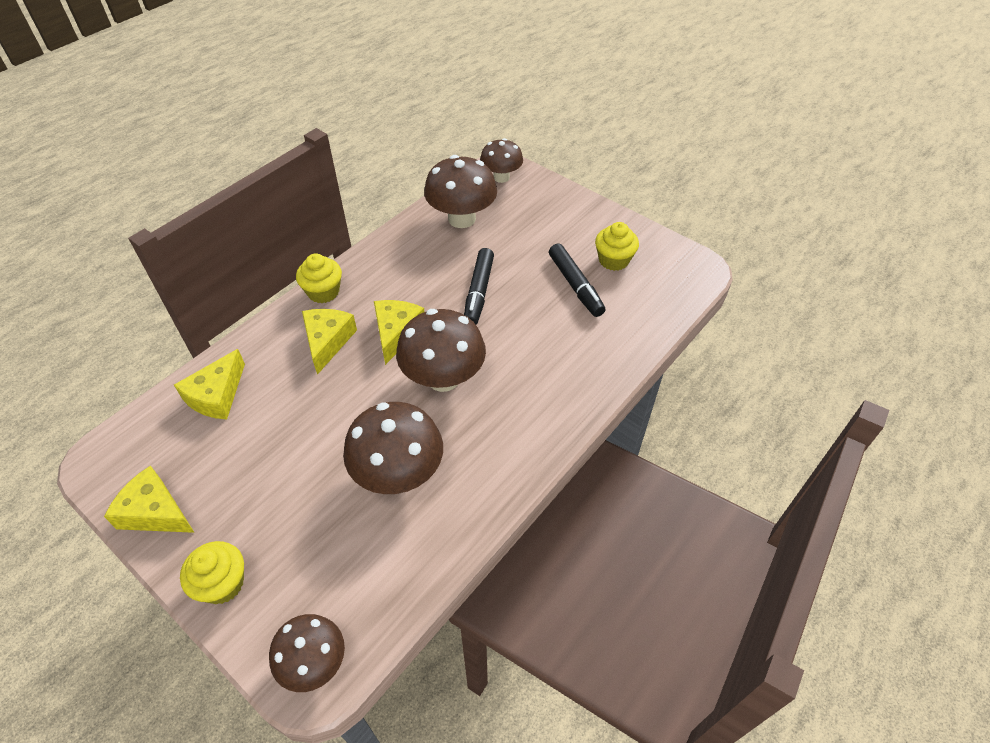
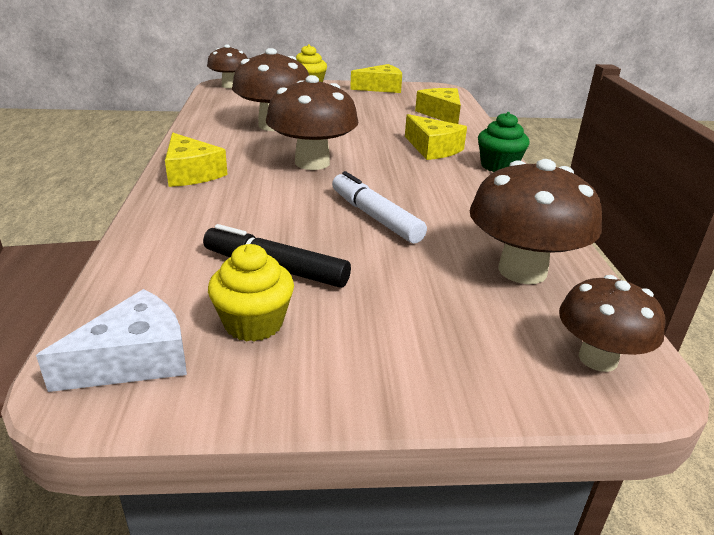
camera: 135 degrees right, 20 degrees down
(323, 292) = (498, 166): yellow cupcake -> green cupcake
(396, 333) = (394, 169): yellow cheese -> yellow cheese (191, 173)
(478, 292) = (375, 217): black marker -> white marker
(674, 270) = (134, 359): none -> white cheese

